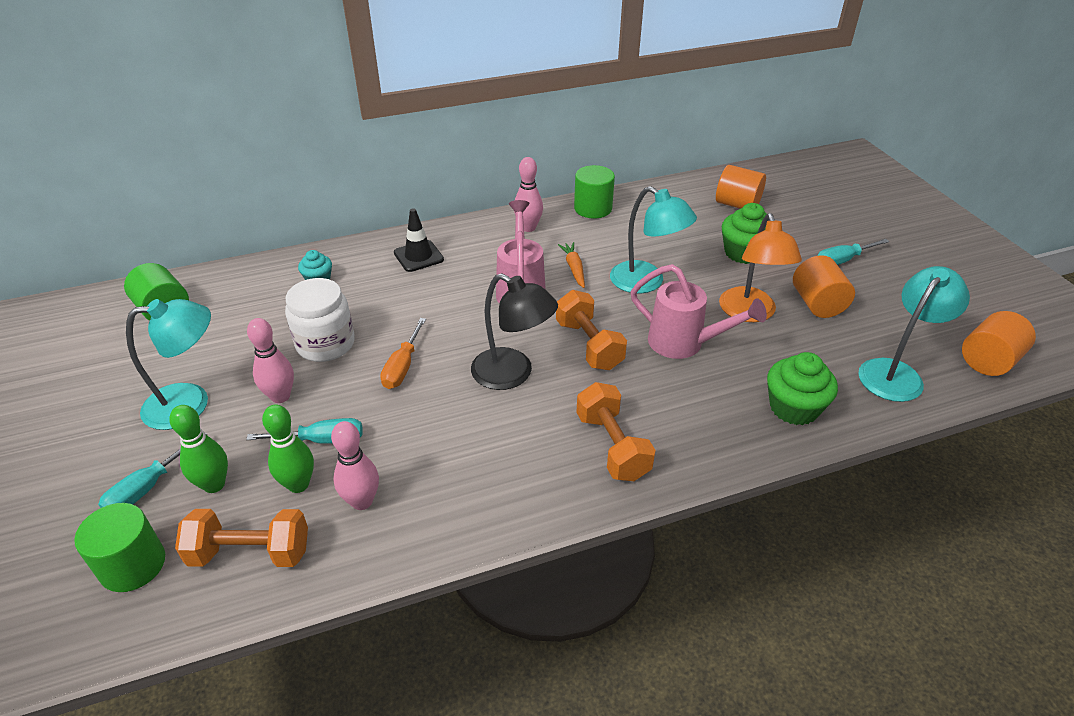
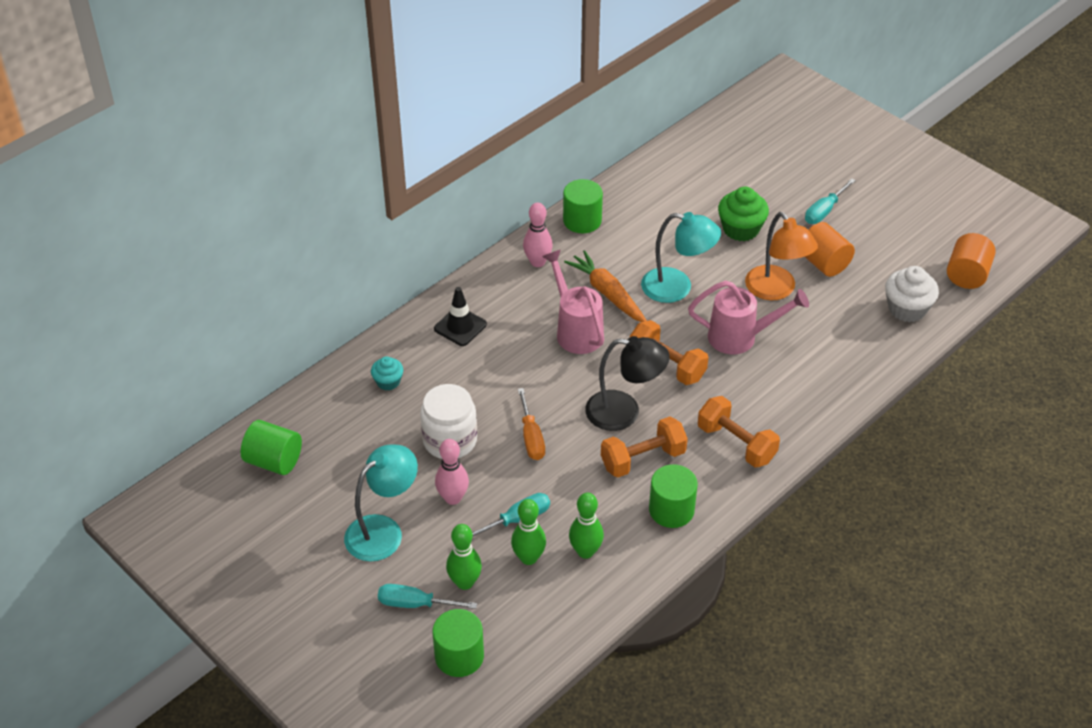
camera: 25 degrees left, 5 degrees up
(148, 487) = (415, 604): turquoise screwdriver -> turquoise screwdriver turned 90 degrees clockwise
(250, 553) = (536, 616): orange dumbbell -> orange dumbbell (643, 459)
(362, 501) = (585, 551): pink bowling pin -> green bowling pin
(489, 492) = (671, 510): none -> green cylinder
(574, 268) = (607, 293): orange carrot -> orange carrot, size x1.61
(737, 204) = (708, 175): orange cylinder -> none
(793, 408) = (847, 365): green cupcake -> none
(896, 373) = (907, 309): turquoise lamp -> white cupcake

